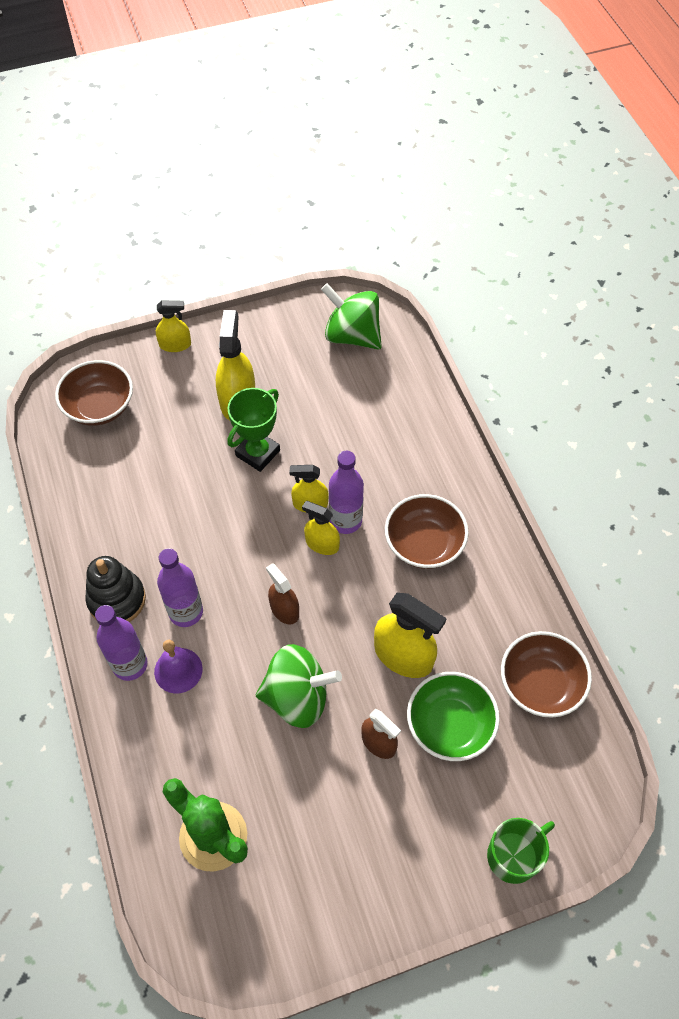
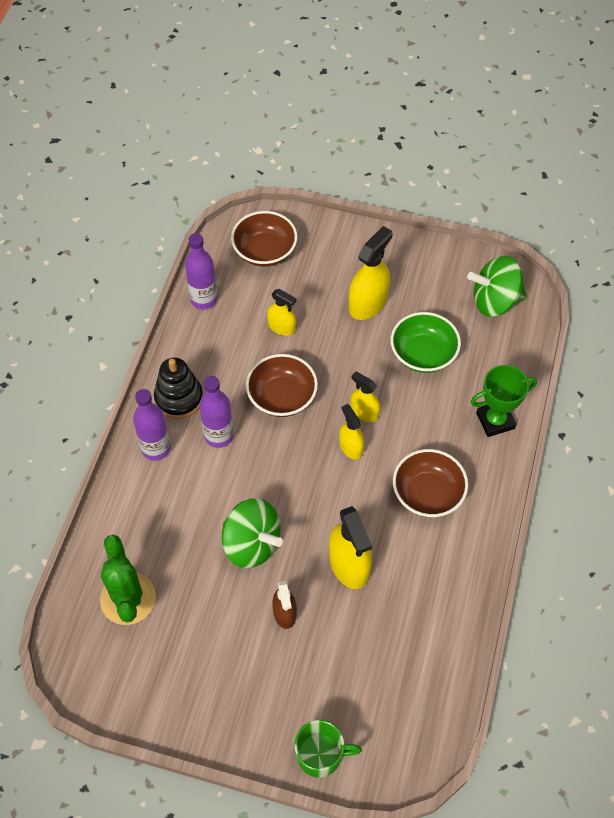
camera: 35 degrees right, 0 degrees up
(175, 344) = (352, 234): yellow spray bottle -> yellow spray bottle (282, 327)
(178, 670) = (185, 473): purple bell -> none
(257, 453) = (353, 351): green trophy -> green trophy (495, 421)
(284, 609) = (288, 477): brown spray bottle -> none
(345, 521) = (381, 440): purple bottle -> purple bottle (204, 299)
(352, 335) = (494, 301): green spinning top -> green spinning top turned 75 degrees counterclockwise
(450, 725) = (345, 635): green bowl -> green bowl (423, 354)
(540, 684) = (436, 651): brown bowl -> brown bowl (282, 397)

